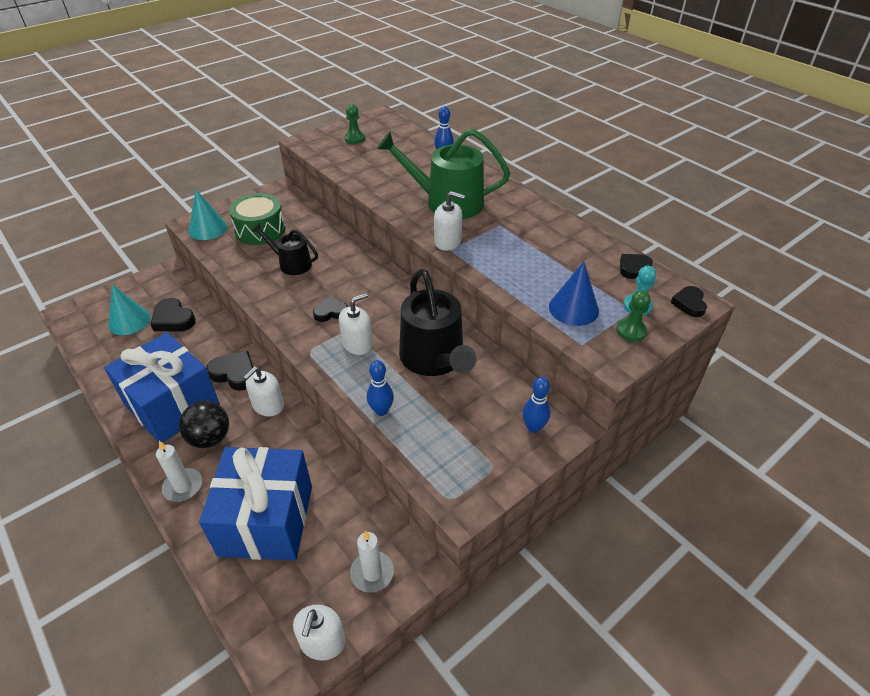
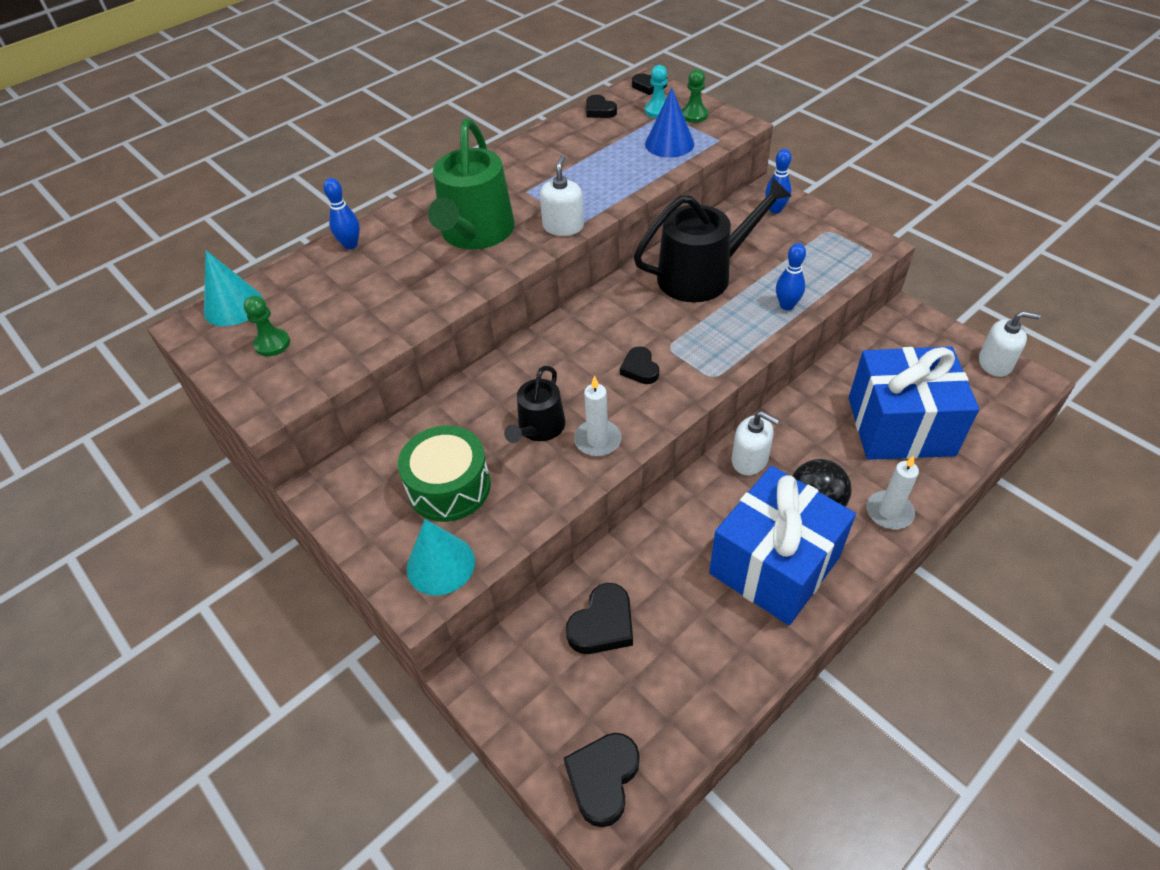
camera: 90 degrees left, 5 degrees up
(129, 321) = (613, 693): turquoise cone -> turquoise cone (233, 306)
(235, 373) = (704, 508): black heart -> black heart (603, 779)
(357, 344) = (692, 336): white soap dispenser -> none
(372, 573) = (920, 341): white candle -> white candle (597, 440)

